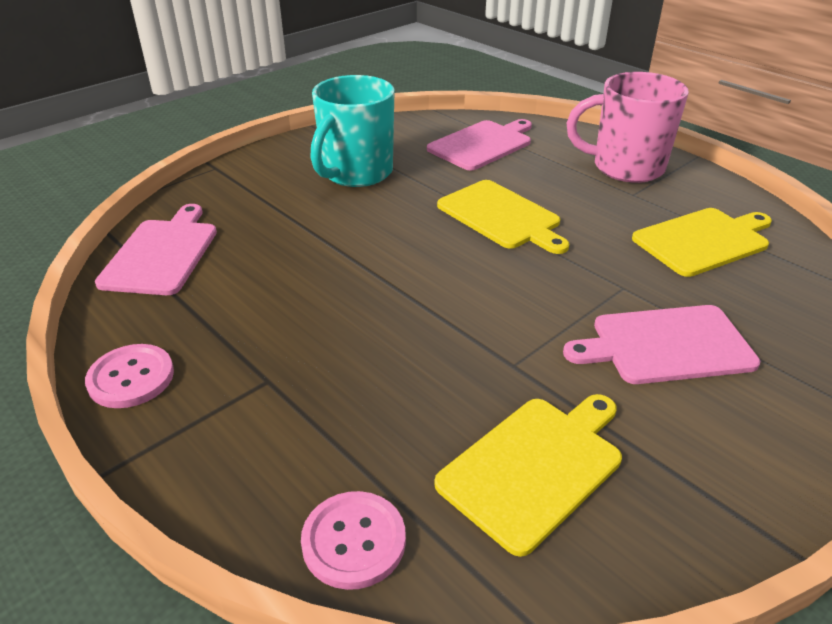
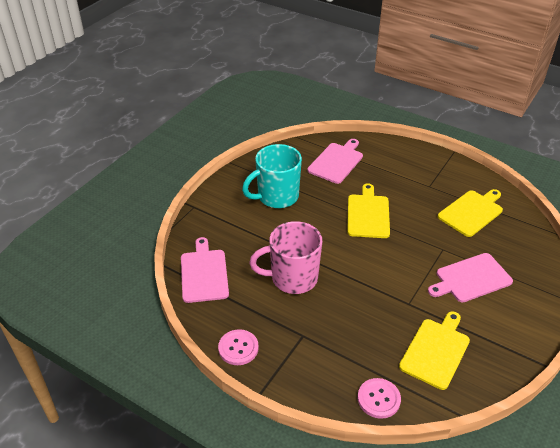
camera: 15 degrees left, 5 degrees up
(356, 173) = (276, 197): turquoise mug -> turquoise mug turned 45 degrees clockwise
(501, 216) = (368, 214): yellow cutting board -> yellow cutting board turned 120 degrees counterclockwise
(625, 167) = (419, 167): pink mug -> pink mug (292, 278)

